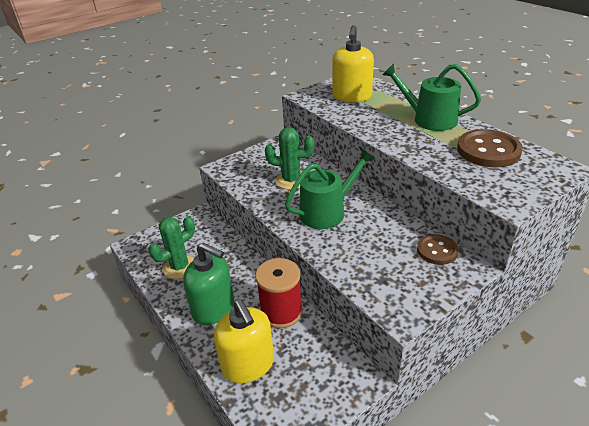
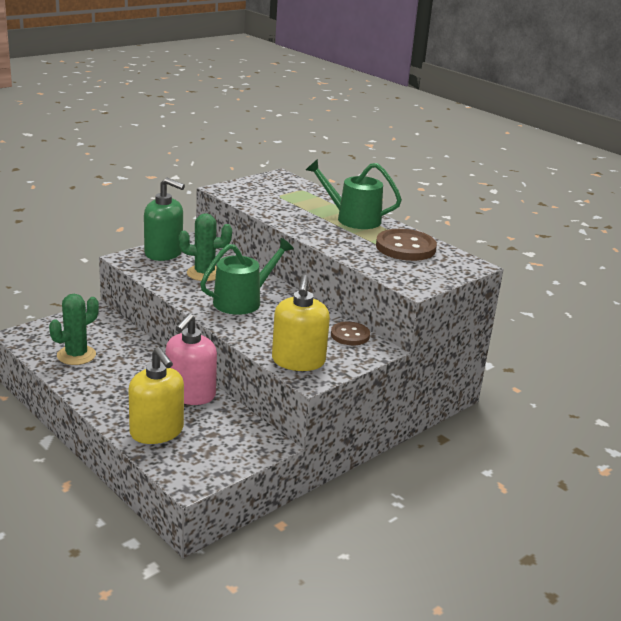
camera: 10 degrees left, 10 degrees down
(214, 308) = (117, 389): green soap dispenser -> green soap dispenser (164, 253)
(281, 312) = (190, 394): red spool -> pink soap dispenser
(352, 96) = (274, 194): yellow soap dispenser -> yellow soap dispenser (298, 361)

